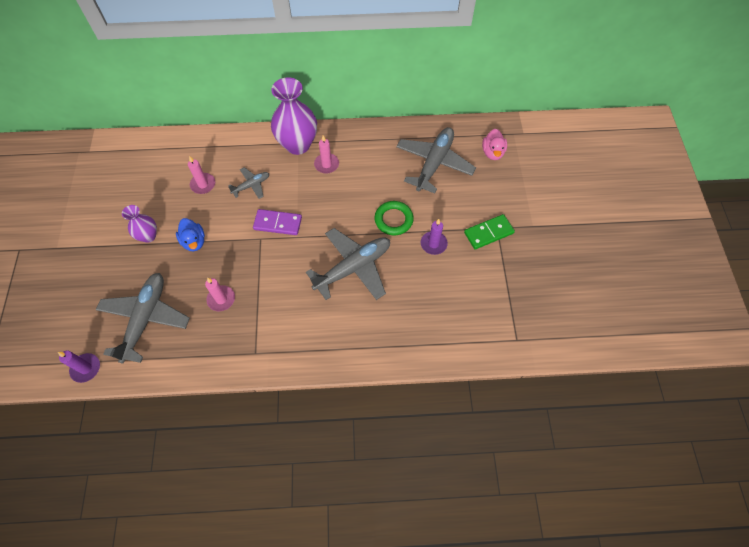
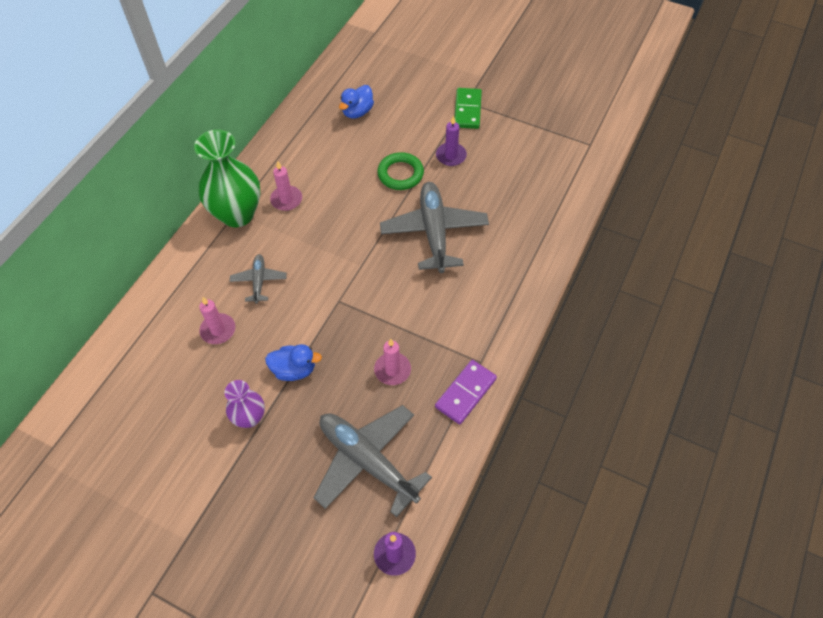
camera: 60 degrees left, 5 degrees down
(278, 223) = (330, 276): purple domino -> purple domino (466, 393)
(298, 145) = (237, 214): purple vase -> green vase
(434, 163) = (357, 112): grey plane -> blue duck
(492, 152) = (379, 64): pink duck -> none

